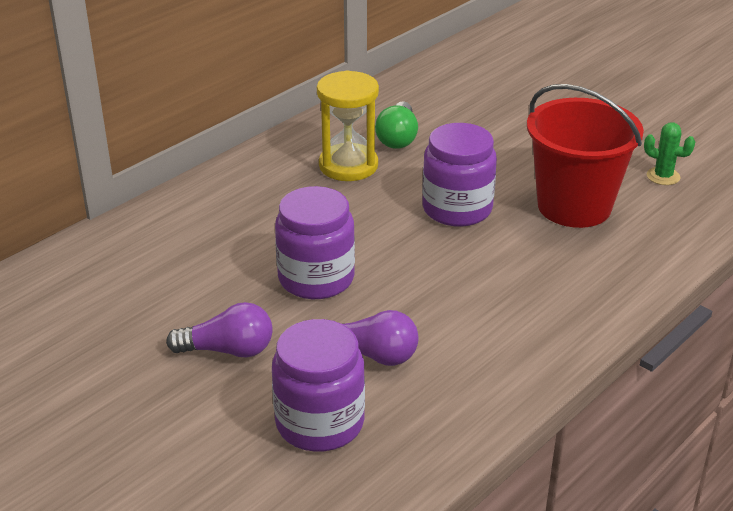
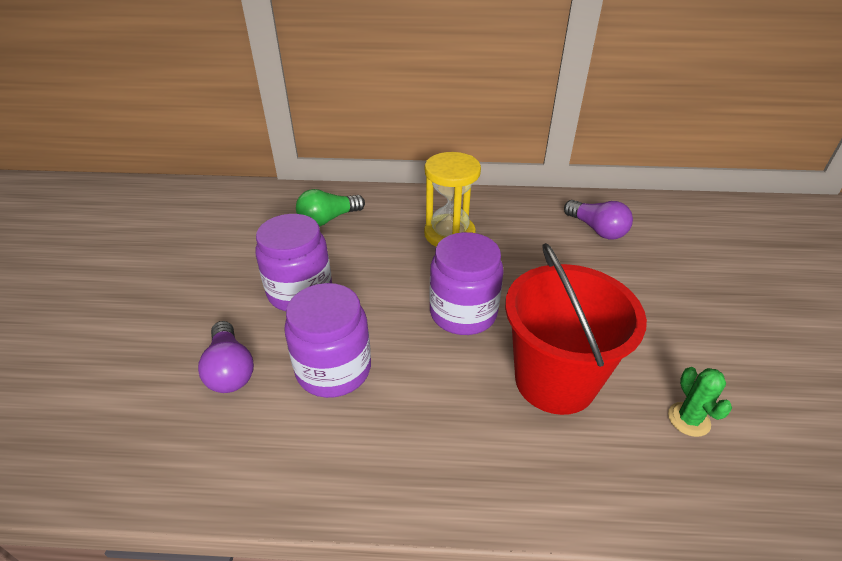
camera: 50 degrees right, 5 degrees up
(228, 350) = (184, 298): purple light bulb -> purple light bulb (597, 229)
(320, 423) = (126, 387): purple jar -> purple jar (333, 369)
(398, 138) = (513, 236): green light bulb -> green light bulb (328, 219)

